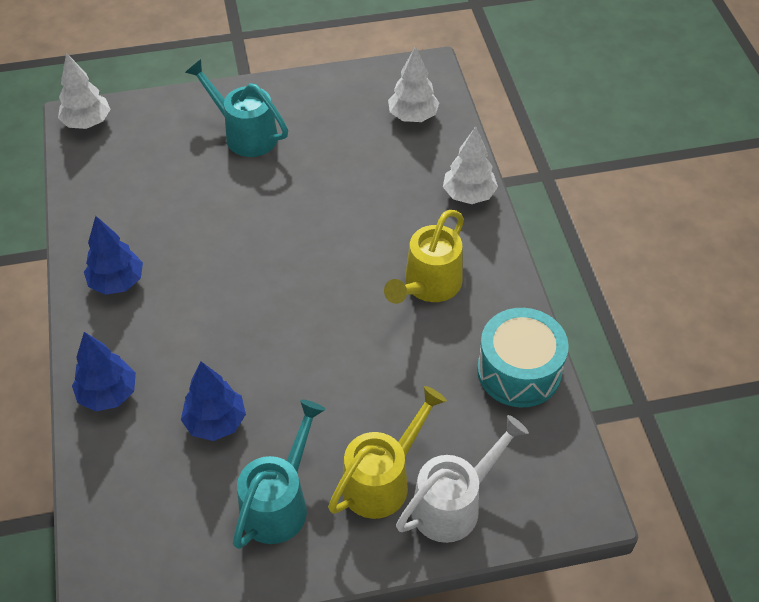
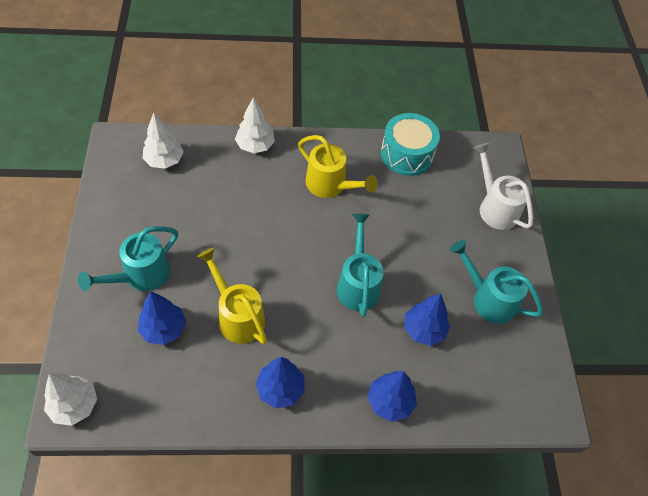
camera: 85 degrees left, 5 degrees up
(180, 167) = (163, 329): none -> blue tree
(274, 339) = (358, 283): none -> turquoise watering can
(383, 480) = (476, 239): yellow watering can -> yellow watering can (237, 315)

